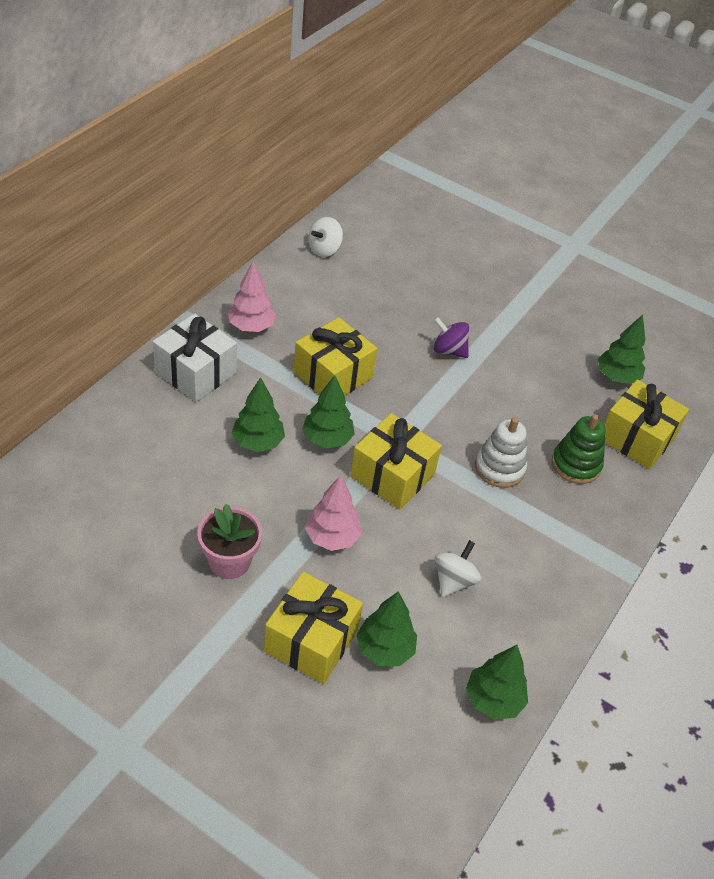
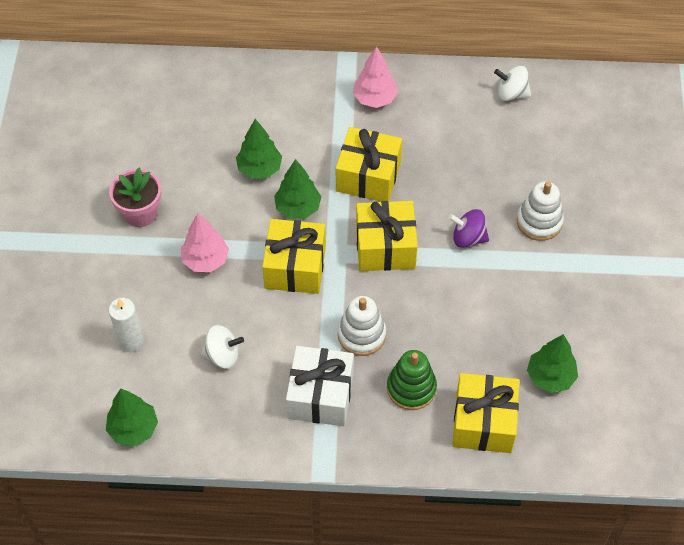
camera: 65 degrees right, 10 degrees up
(195, 372) = (296, 95): white gift -> white gift (320, 395)
(311, 640) = (108, 294): yellow gift -> yellow gift (385, 247)
(384, 649) = (131, 341): green tree -> white candle
(449, 350) = (468, 238): purple spinning top -> purple spinning top turned 75 degrees counterclockwise
(465, 303) = (539, 222): none -> white stacking toy

